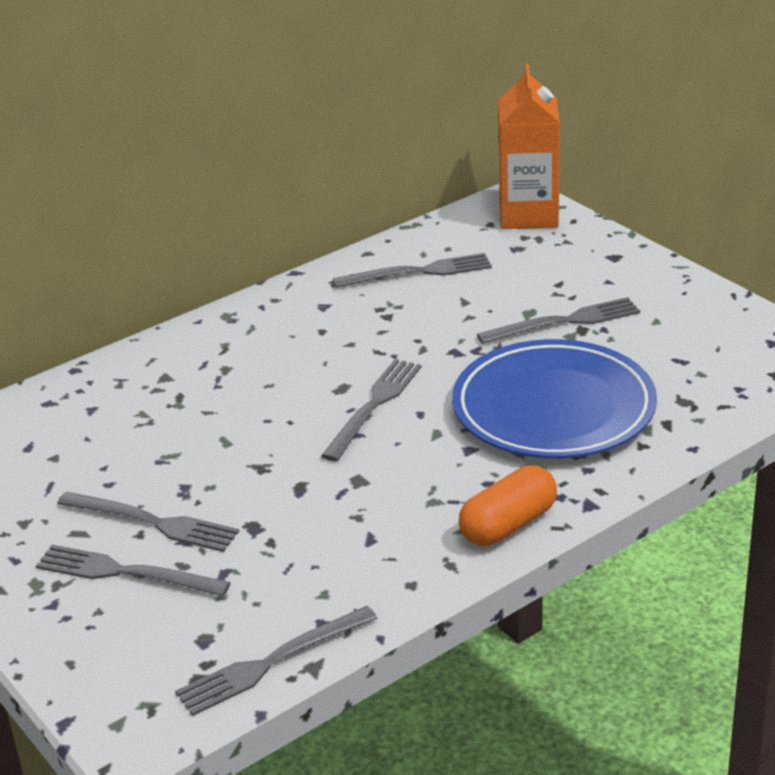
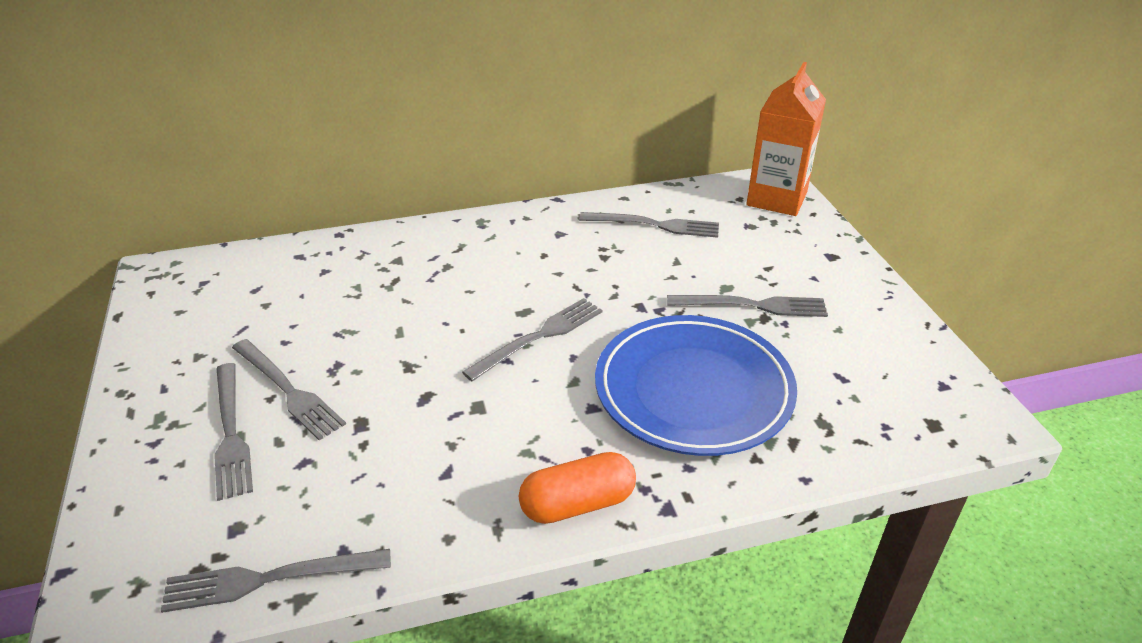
camera: 20 degrees right, 5 degrees up
(126, 573) = (230, 432): grey fork -> grey fork turned 150 degrees counterclockwise

